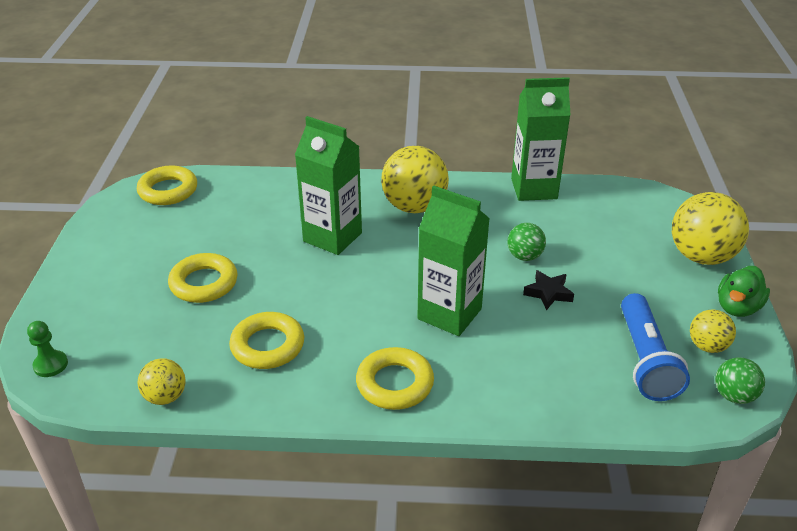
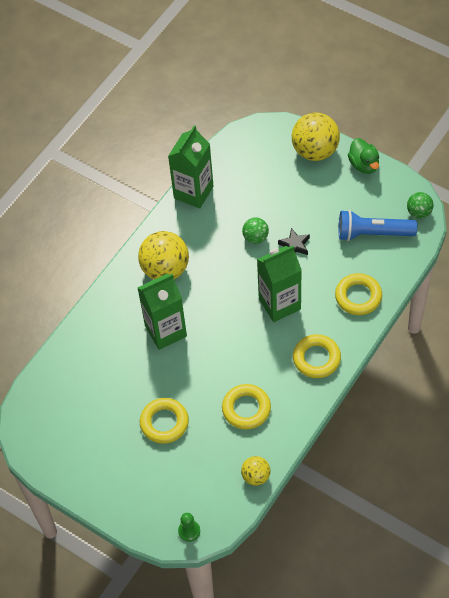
camera: 55 degrees left, 20 degrees up
(168, 190) = (39, 410): yellow ring -> yellow ring (358, 297)
(645, 360) = (373, 233): blue flashlight -> blue flashlight turned 150 degrees clockwise
(707, 346) = (381, 199): yellow ball -> none

